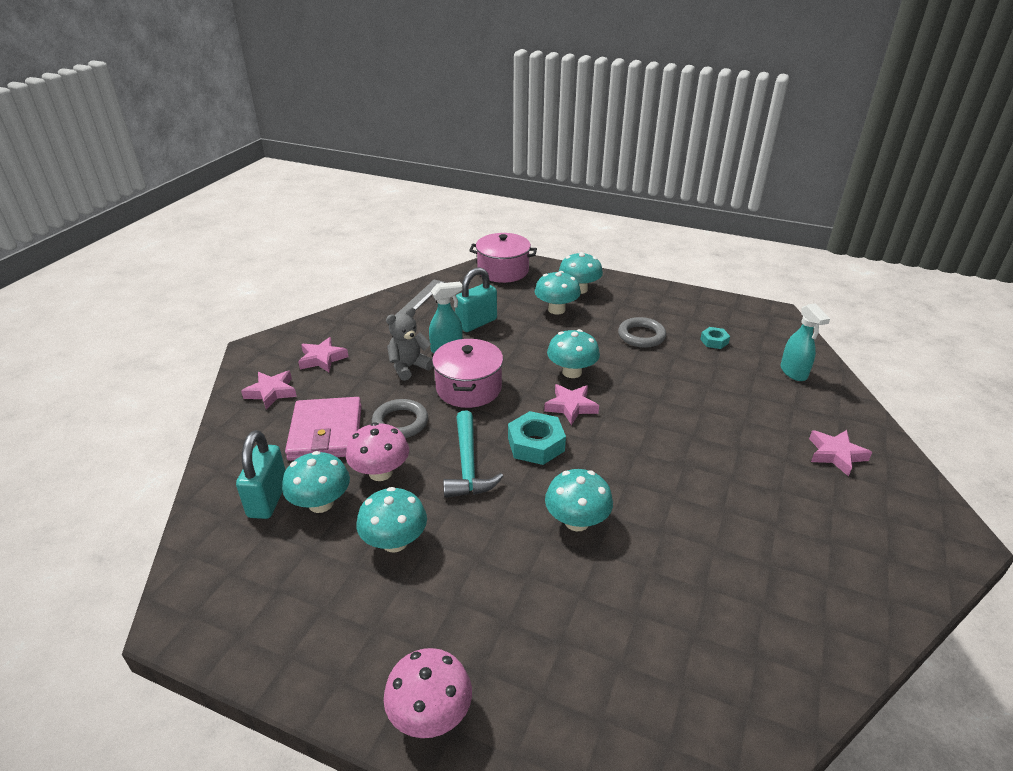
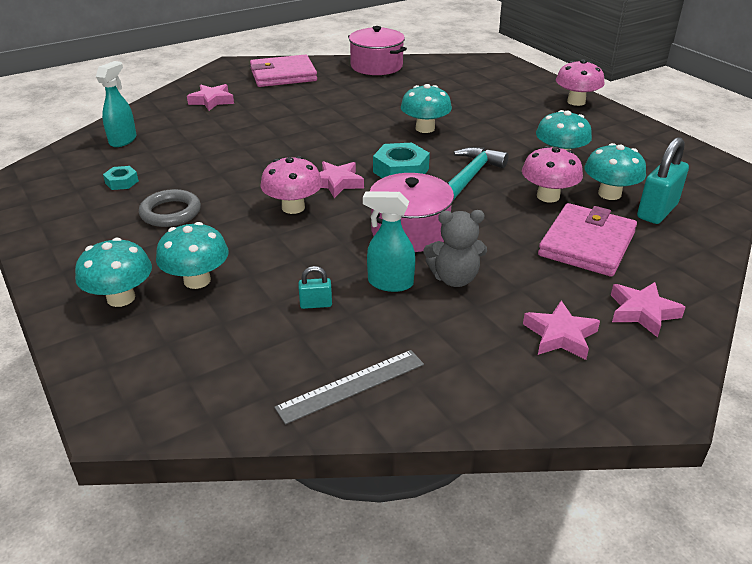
camera: 145 degrees left, 0 degrees up
(400, 422) = (505, 226): grey ring -> none
(476, 323) = (316, 304): turquoise padlock -> turquoise padlock, size x0.49
(503, 271) = (157, 388): pink pot -> pink pot (376, 66)
(572, 372) = (293, 207): turquoise mushroom -> pink mushroom
(866, 548) = (283, 75): none -> pink wallet

